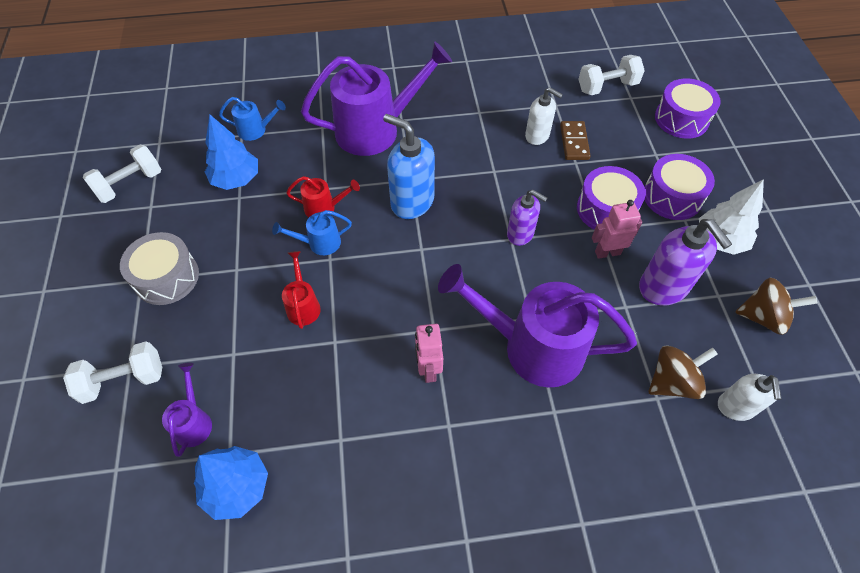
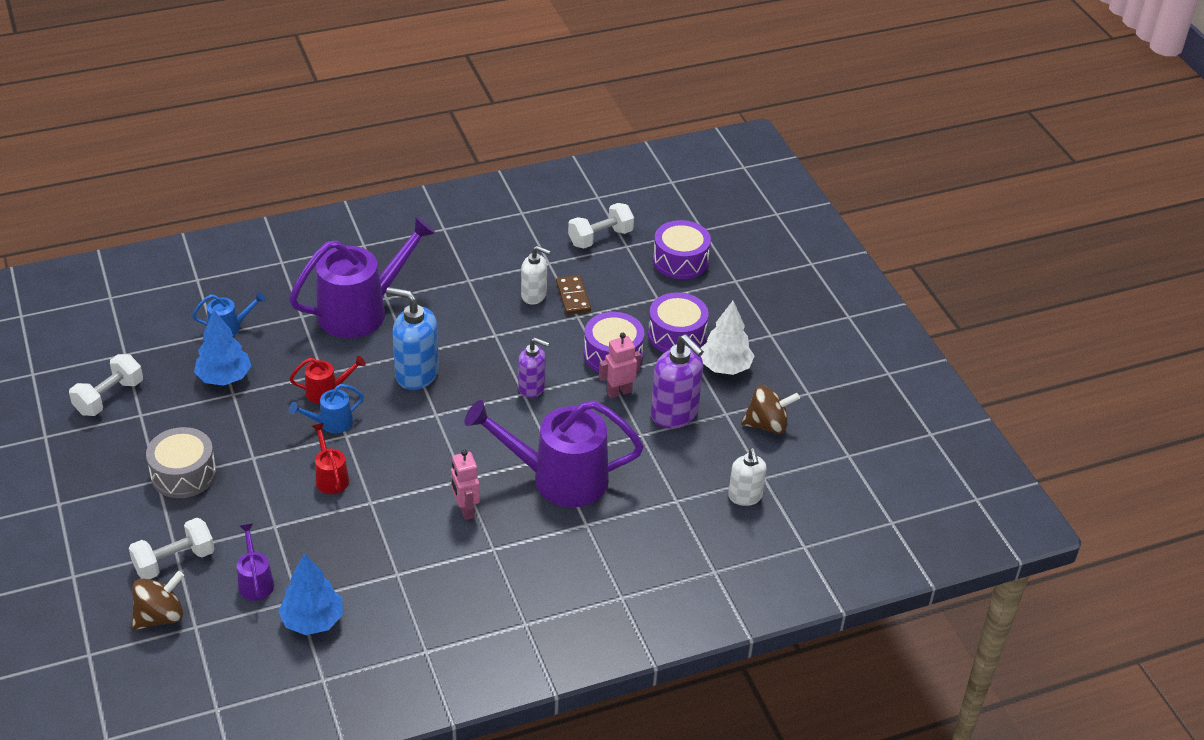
camera: 15 degrees left, 15 degrees down
(672, 382) = (688, 486): brown spinning top -> brown spinning top (160, 616)

